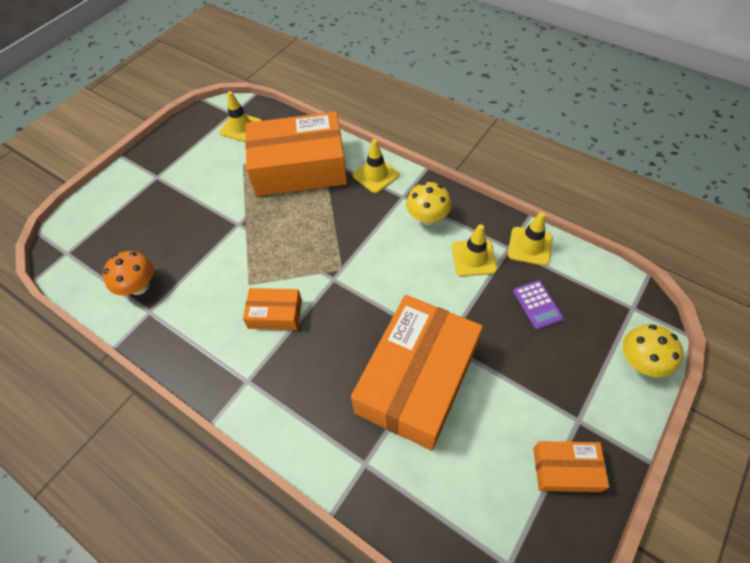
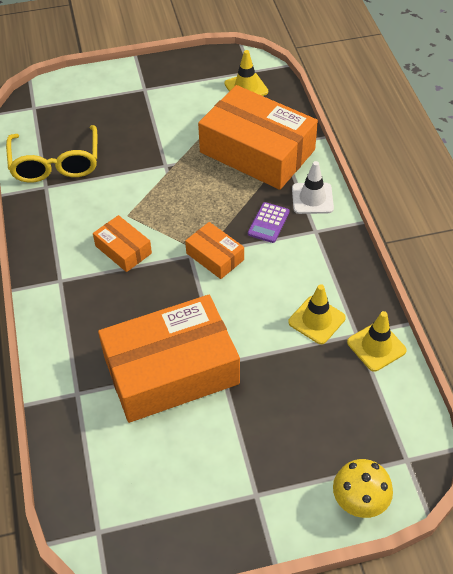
camera: 40 degrees right, 5 degrees down
(139, 286) = (56, 164): orange mushroom -> yellow glasses
(376, 175) = (312, 198): yellow traffic cone -> white traffic cone
(427, 218) = (315, 262): yellow mushroom -> none
(537, 305) = (326, 393): purple calculator -> purple calculator (268, 223)
(566, 469) = (206, 515): orange box -> orange box (215, 256)

